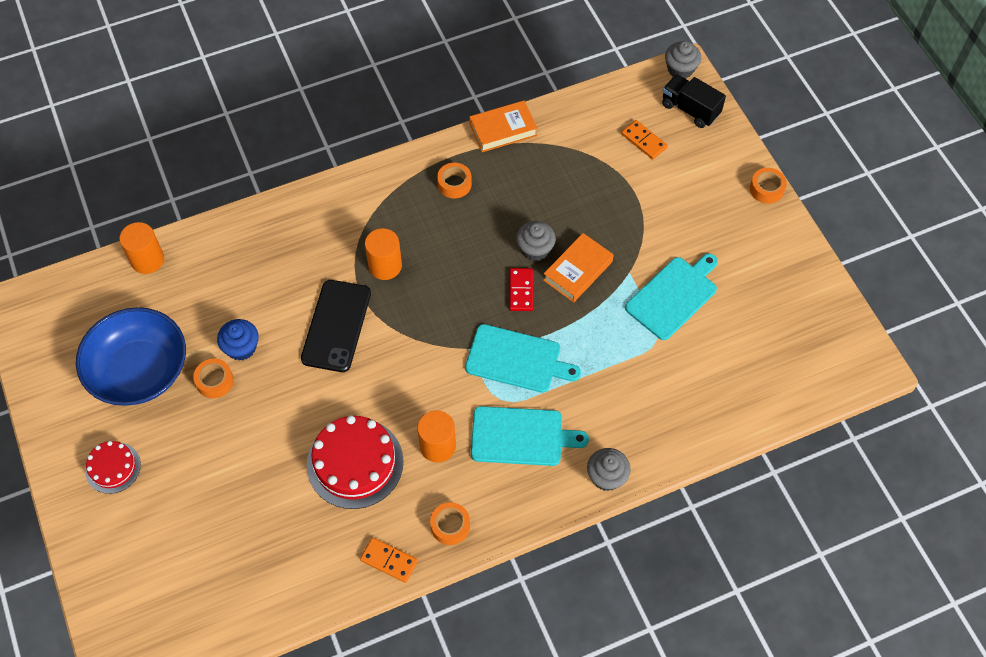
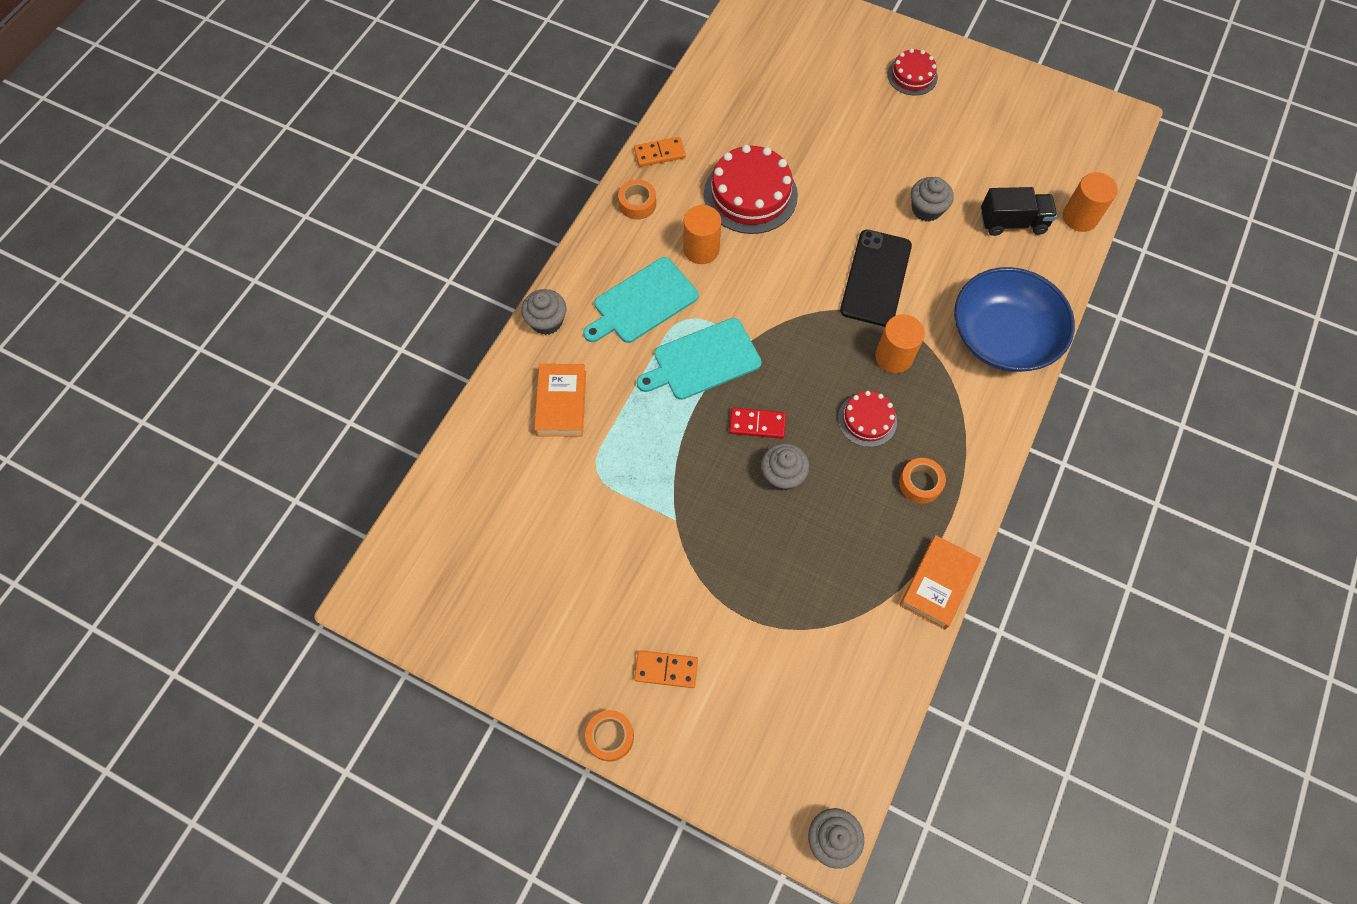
camera: 140 degrees right, 5 degrees up
(139, 370) = (977, 142): blue bowl -> blue bowl (1002, 336)
(215, 381) = (915, 173): orange tape -> none
(241, 347) = (926, 209): blue cupcake -> grey cupcake
(336, 326) = (876, 278): black phone -> black phone turned 45 degrees clockwise
(446, 241) = (867, 420): none -> red cake
(521, 290) = (757, 424): red domino -> red domino turned 45 degrees counterclockwise
(578, 271) = (724, 483): orange book -> orange book (561, 403)
(644, 141) = (787, 692): orange domino -> orange domino (666, 670)
(673, 296) = (614, 527): turquoise cutting board -> none
(690, 109) = (773, 783): black truck -> black truck (1012, 222)

